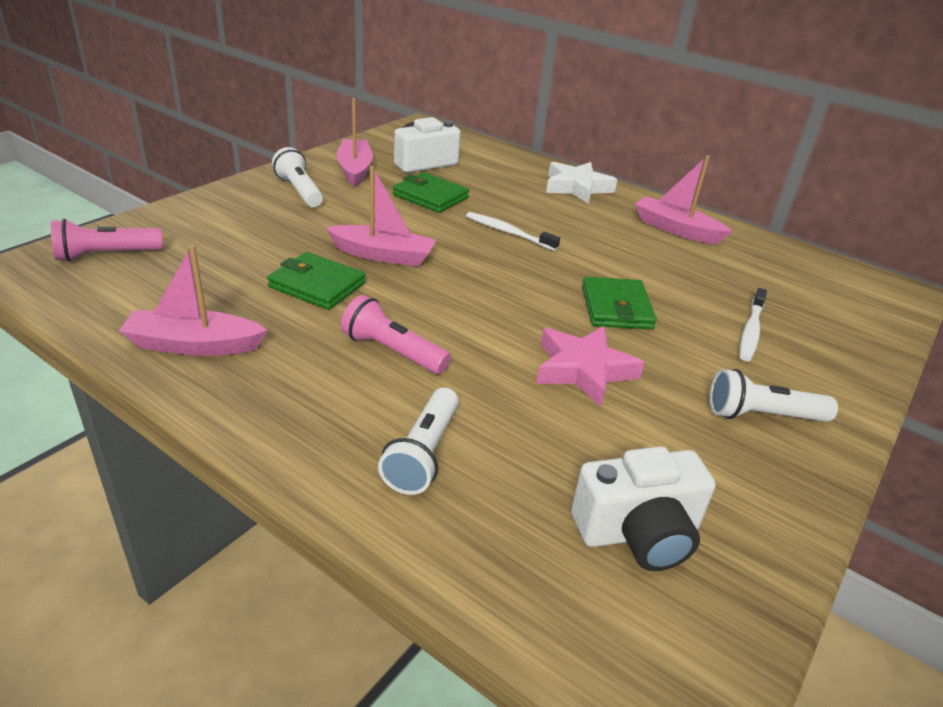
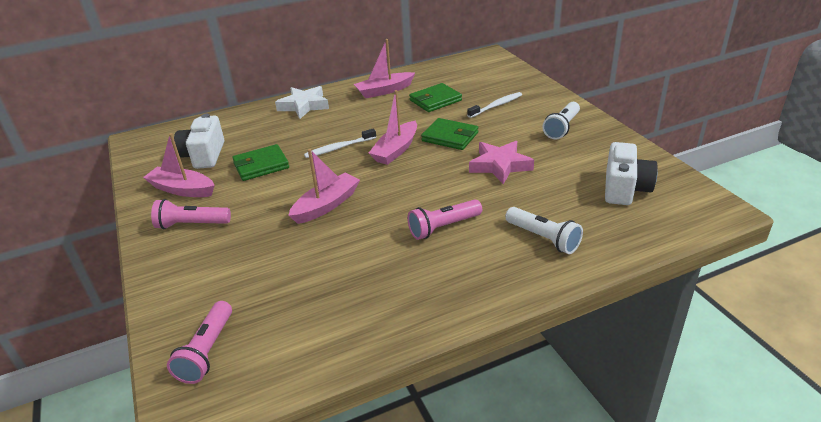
camera: 55 degrees left, 0 degrees up
(194, 345) = (382, 314): pink boat -> pink boat (396, 150)
(299, 191) = (191, 224): white flashlight -> pink flashlight
(317, 285) = (344, 243): green wallet -> green wallet (435, 100)
(751, 331) = (496, 106): white toothbrush -> white toothbrush turned 90 degrees counterclockwise

